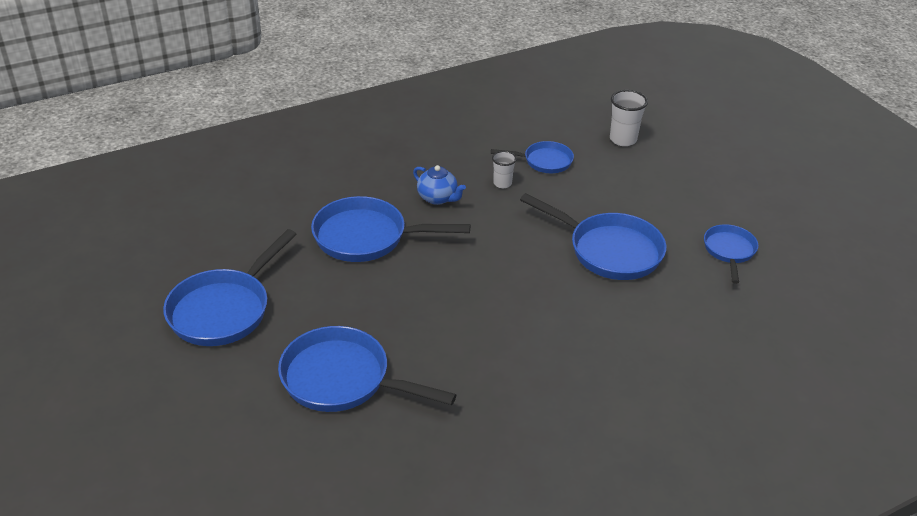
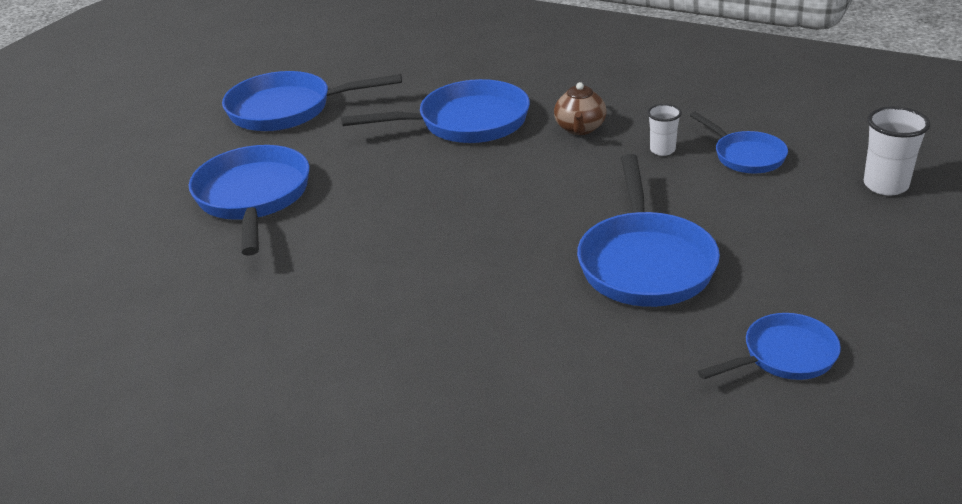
camera: 60 degrees right, 5 degrees down
(367, 237) = (466, 122): blue pan -> blue pan turned 105 degrees clockwise
(438, 198) = (580, 128): blue teapot -> brown teapot

